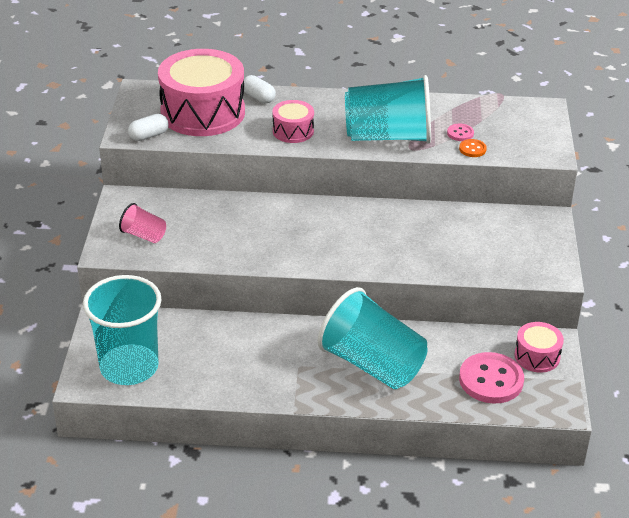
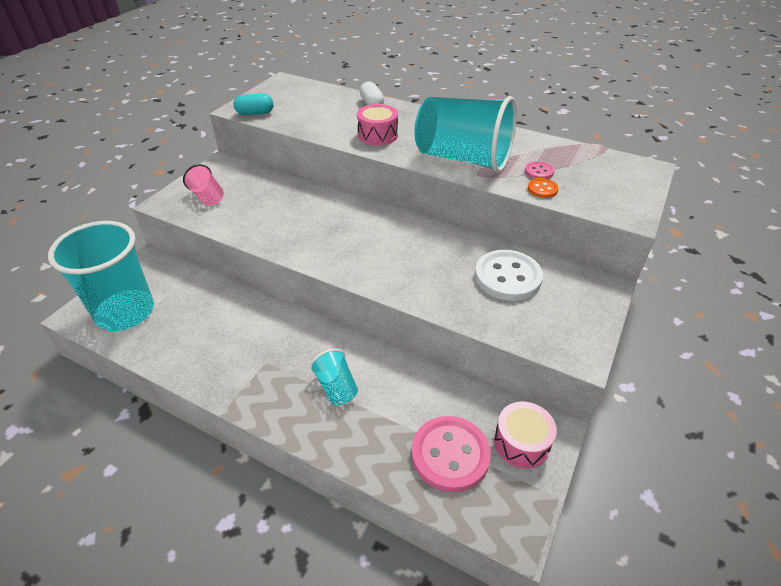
camera: 25 degrees right, 5 degrees up
(149, 136) = (255, 113): white capsule -> turquoise capsule
(203, 112) = (315, 105): pink drum -> none
(372, 364) = (336, 387): turquoise cup -> turquoise cup, size x0.46
(471, 233) = (507, 277): none -> white button

